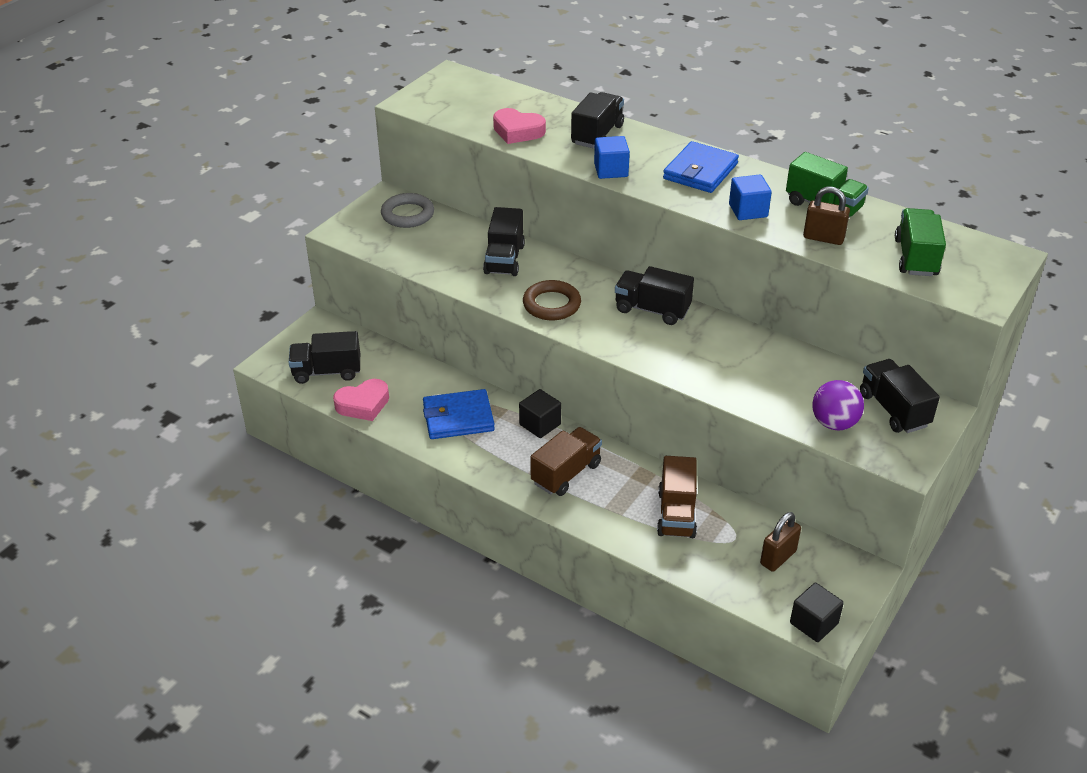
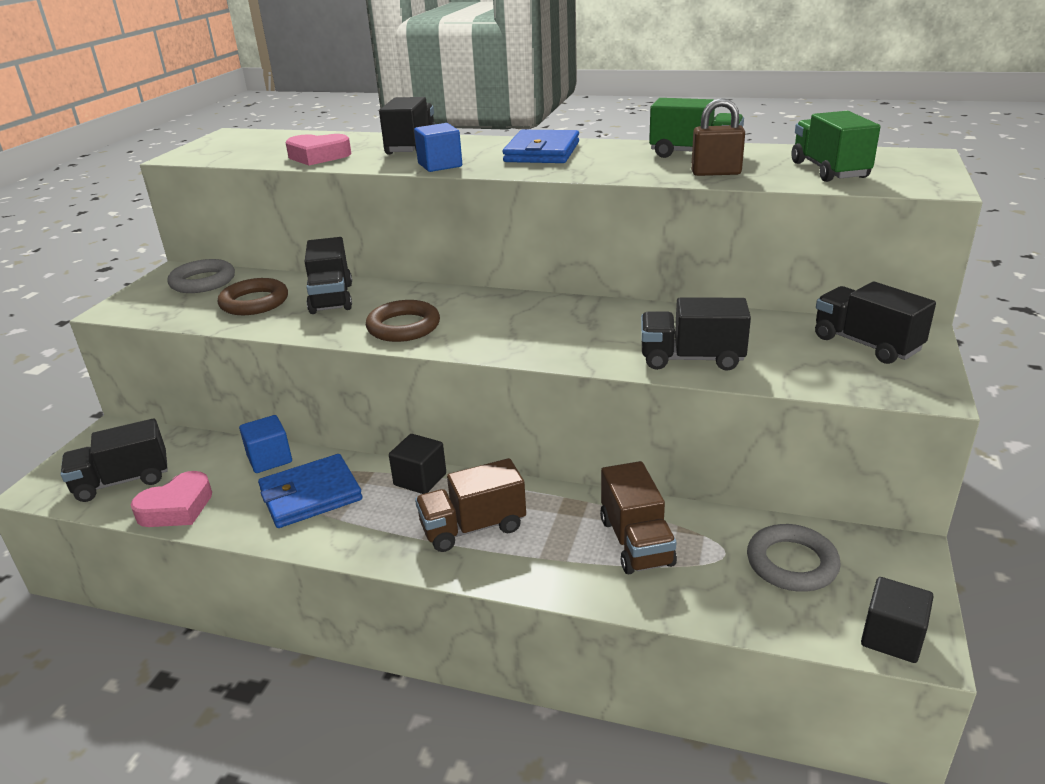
camera: 15 degrees left, 10 degrees down
(444, 249) = (254, 302): none -> brown ring
(566, 473) = (473, 527): brown truck -> brown truck turned 135 degrees counterclockwise
(652, 310) = (527, 310): black truck -> black truck (691, 359)
(748, 210) = (615, 168): blue cube -> blue cube (269, 459)
(778, 557) = (791, 563): brown padlock -> grey ring
(834, 423) = (810, 370): purple ball -> none

